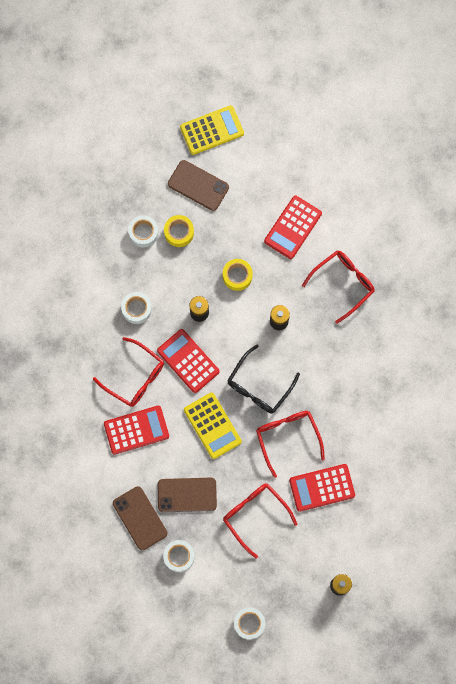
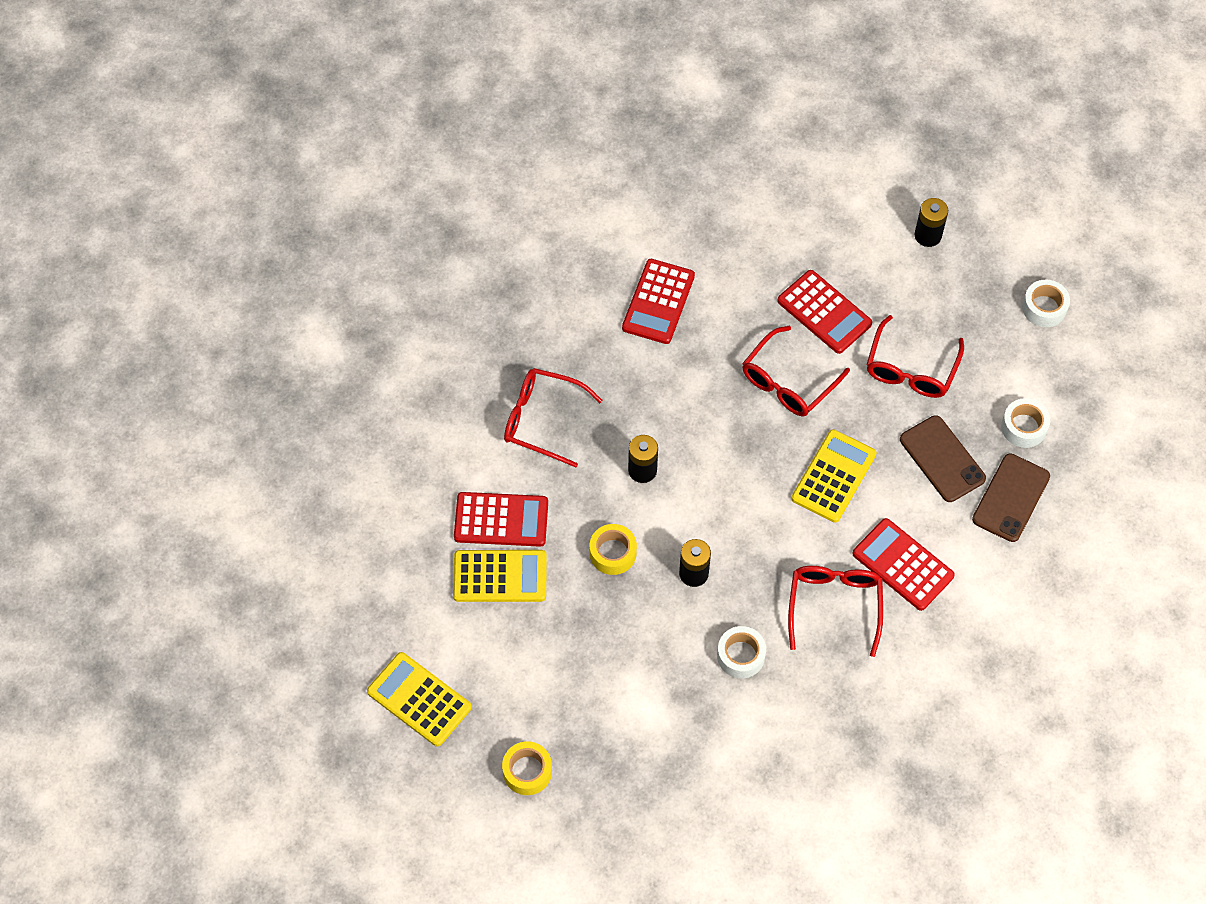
camera: 120 degrees left, 15 degrees down
(143, 233) = (627, 707): white tape -> none
(179, 232) = (597, 661): yellow tape -> yellow tape (527, 771)
(188, 361) = (769, 551): red calculator -> red calculator (658, 302)
(198, 185) = (513, 673): brown phone -> none
(259, 208) = (500, 576): none -> yellow calculator
(259, 386) = (744, 449): black glasses -> none

